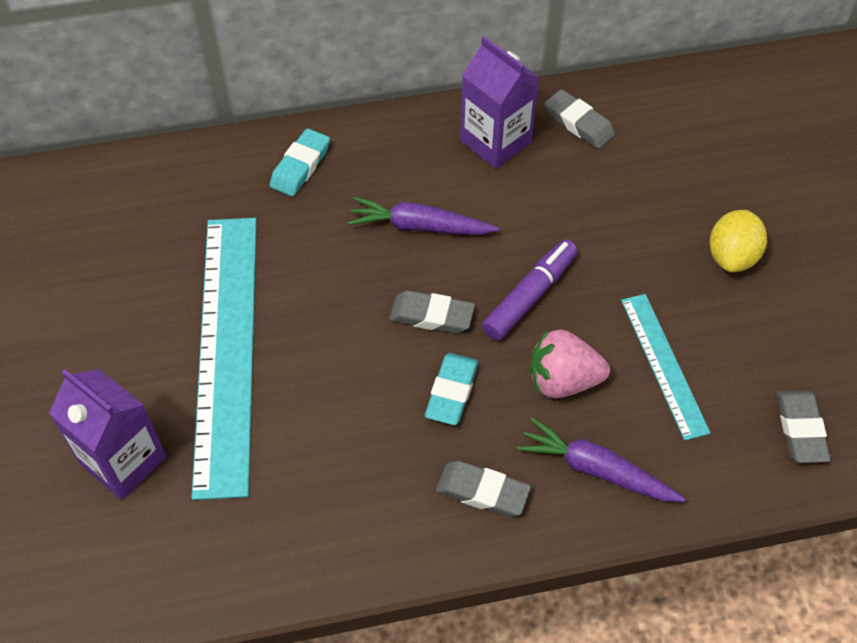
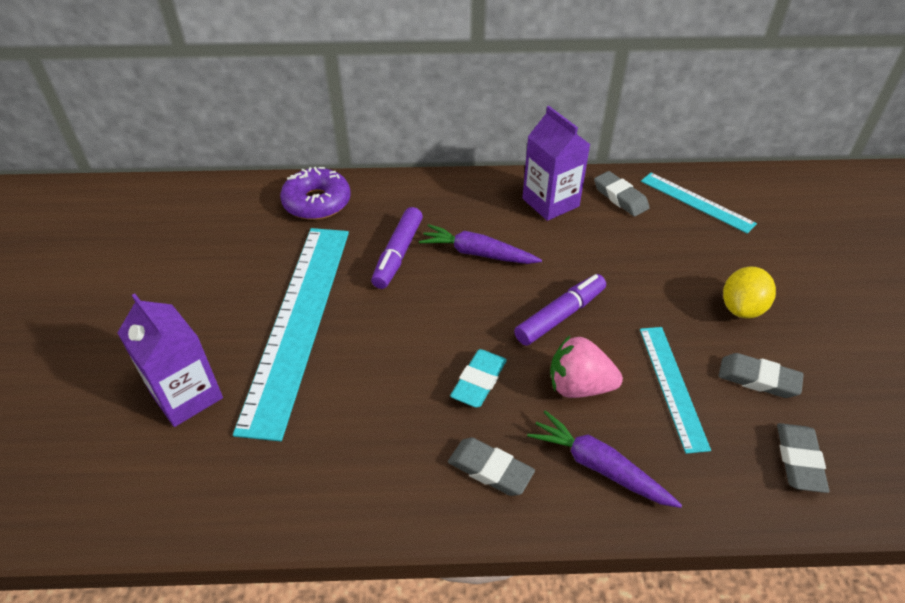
camera: 10 degrees right, 10 degrees down
(205, 181) = (317, 202): none -> purple donut
(300, 166) = (393, 201): turquoise eraser -> none
(324, 241) = (398, 254): none -> purple marker
(432, 316) = (474, 319): grey eraser -> grey eraser (758, 379)
(670, 118) = (696, 202): none -> turquoise ruler

